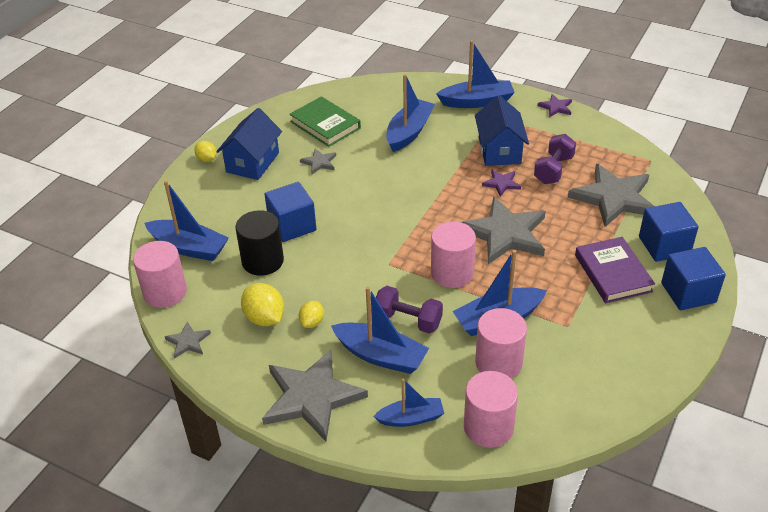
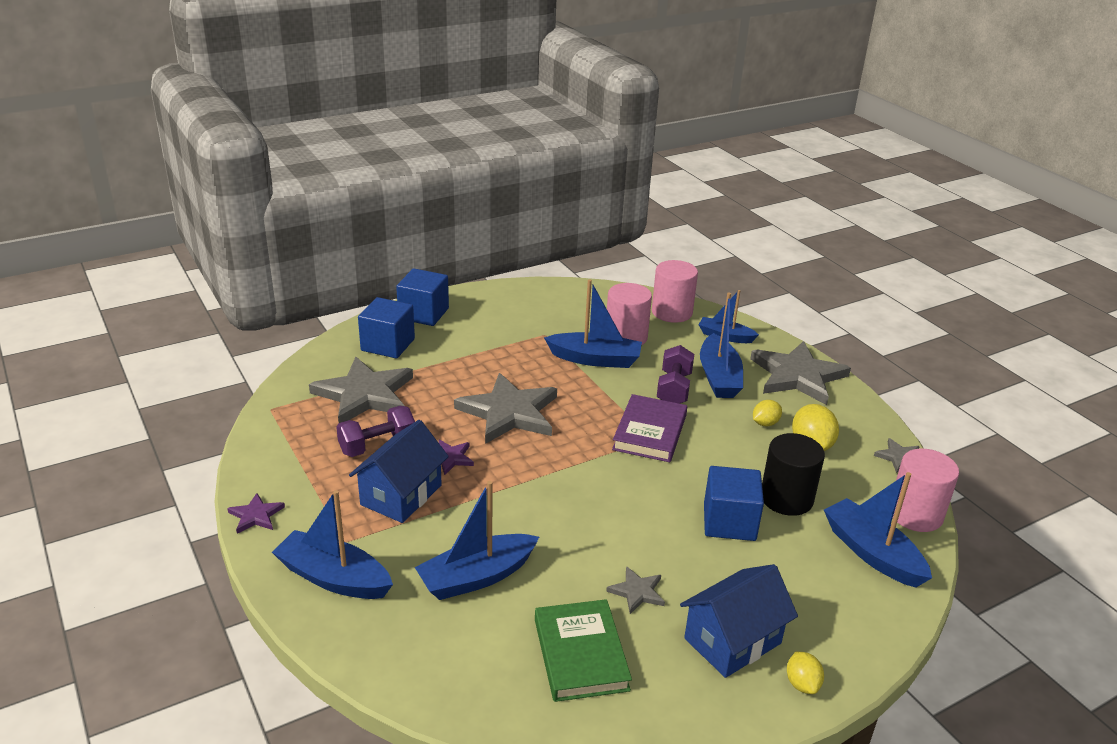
camera: 150 degrees left, 10 degrees down
(380, 355) = (719, 377): blue boat -> blue boat turned 150 degrees counterclockwise
(408, 320) = (674, 389): purple dumbbell -> purple dumbbell turned 45 degrees clockwise
(452, 273) = (597, 405): pink cylinder -> none
(612, 273) = (460, 347): purple book -> purple book (650, 432)

